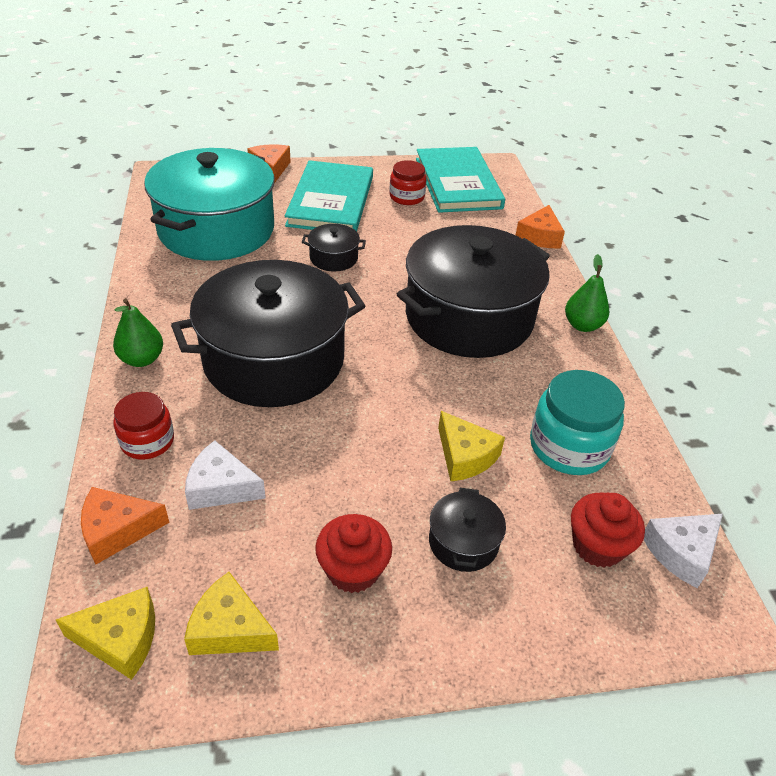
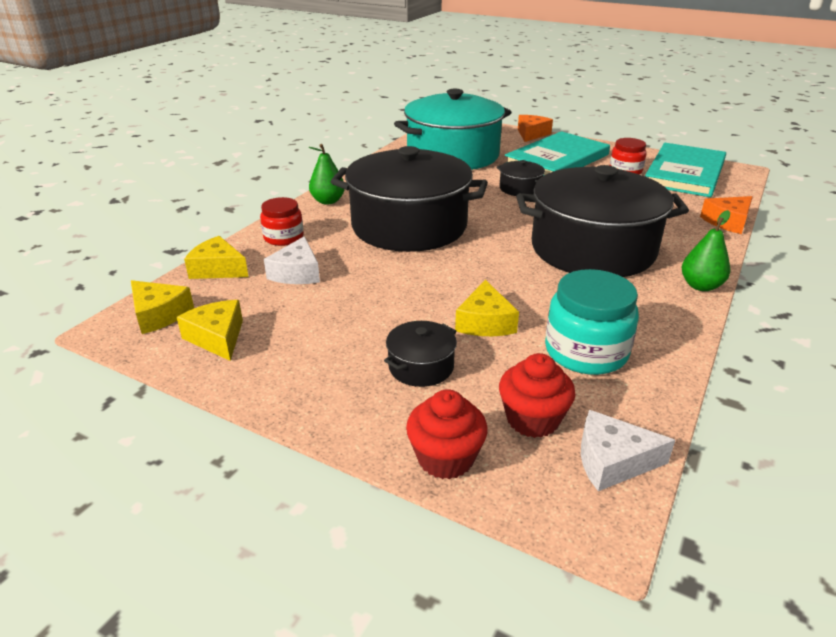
camera: 40 degrees right, 10 degrees down
(117, 530) = (217, 269): orange cheese -> yellow cheese
(220, 487) = (297, 273): white cheese -> white cheese turned 135 degrees counterclockwise
(353, 570) = (324, 345): red cupcake -> red cupcake (445, 458)

